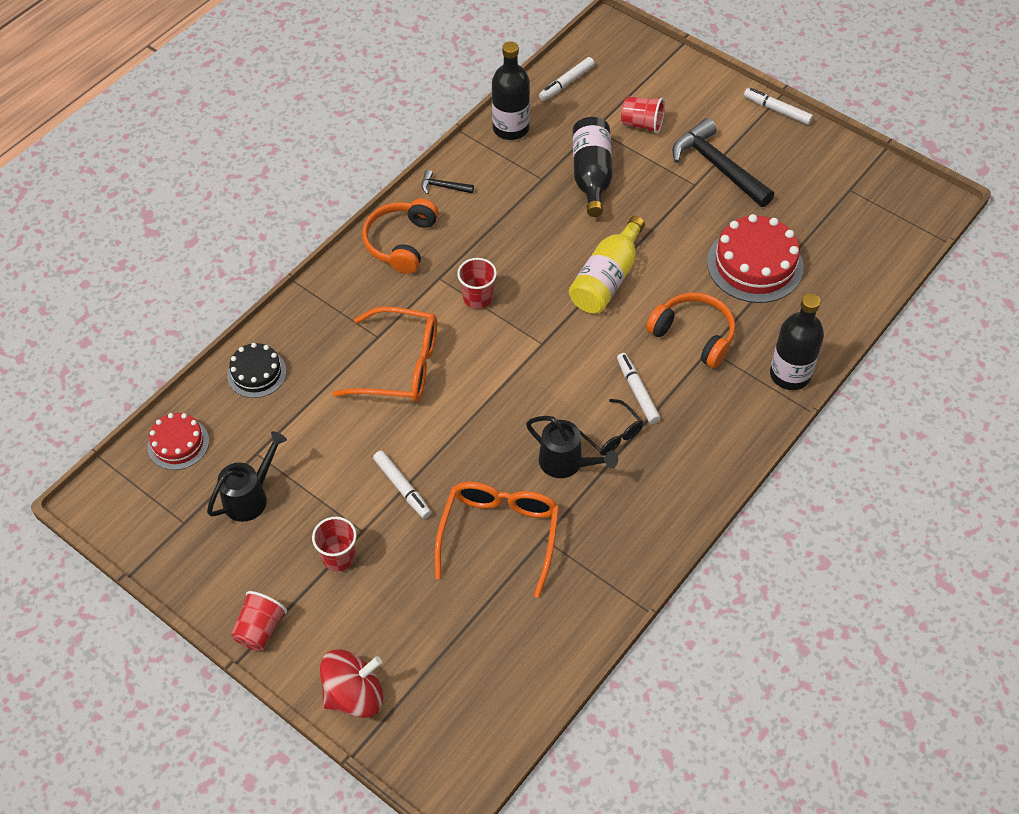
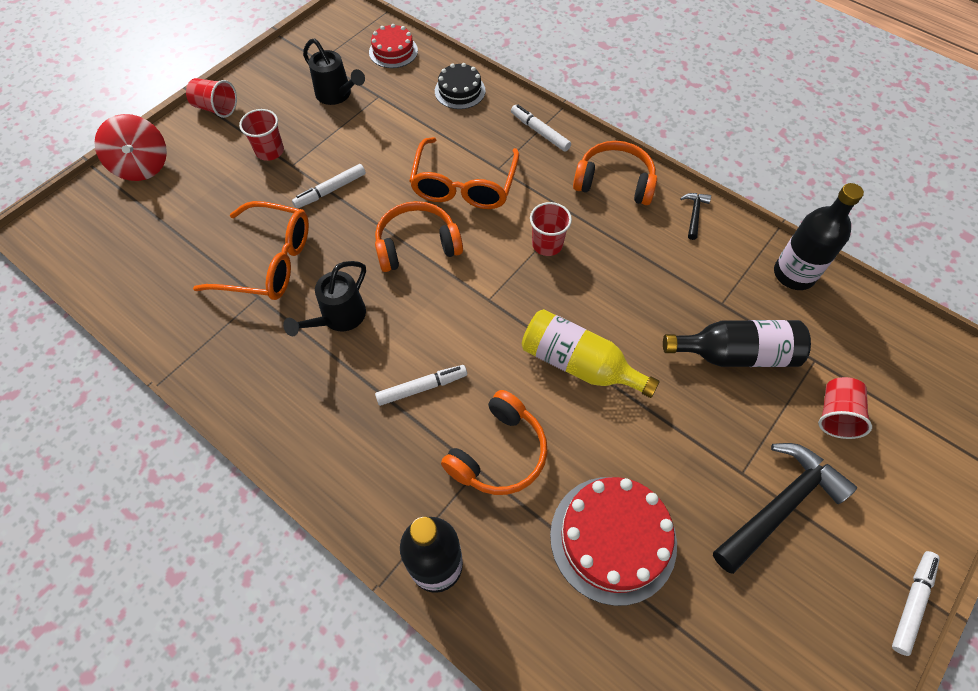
camera: 90 degrees right, 5 degrees up
(478, 403) = (417, 245): none -> orange headphones
(566, 83) = (885, 332): white marker -> white marker (540, 132)
(610, 434) = (369, 359): black glasses -> none

